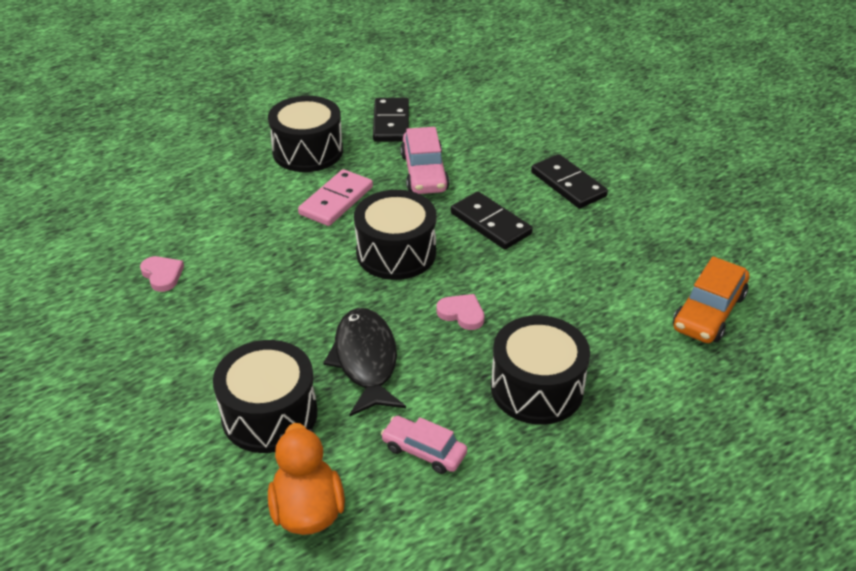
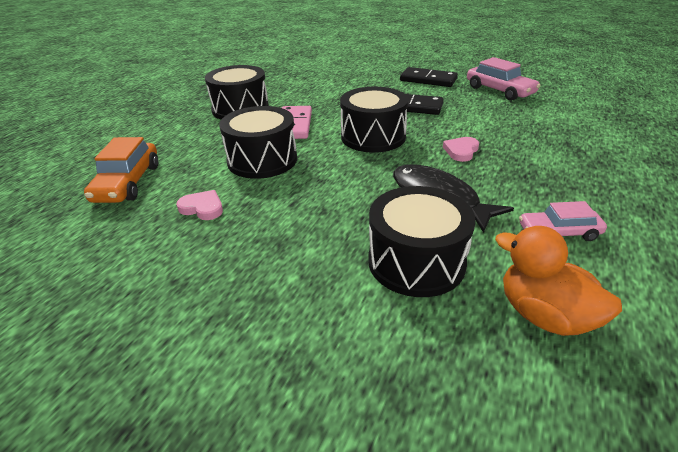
camera: 30 degrees left, 5 degrees down
(391, 123) = (282, 83): black domino -> none
(424, 172) = (335, 97): pink car -> pink car (499, 91)
(462, 313) = (461, 151): pink heart -> pink heart turned 60 degrees counterclockwise
(537, 388) = (565, 169): black drum -> black drum (262, 160)
(708, 312) = (586, 105): orange car -> orange car (127, 183)

